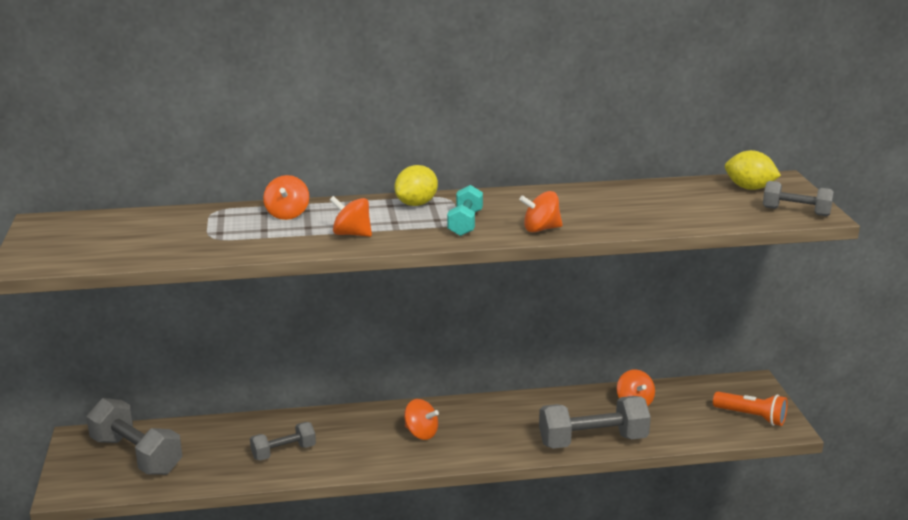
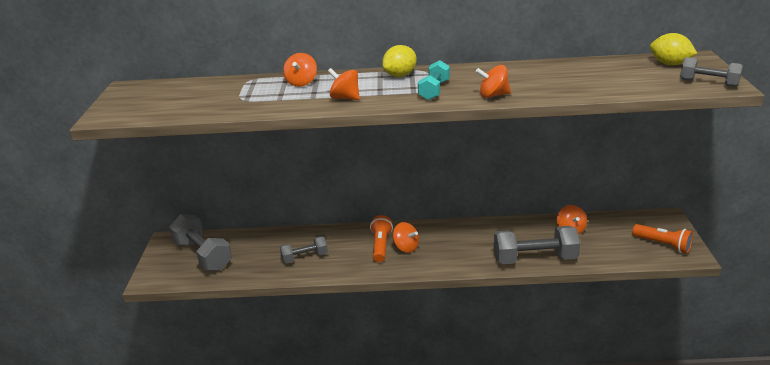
camera: 10 degrees right, 5 degrees up
(386, 432) = (381, 246): none -> orange flashlight

